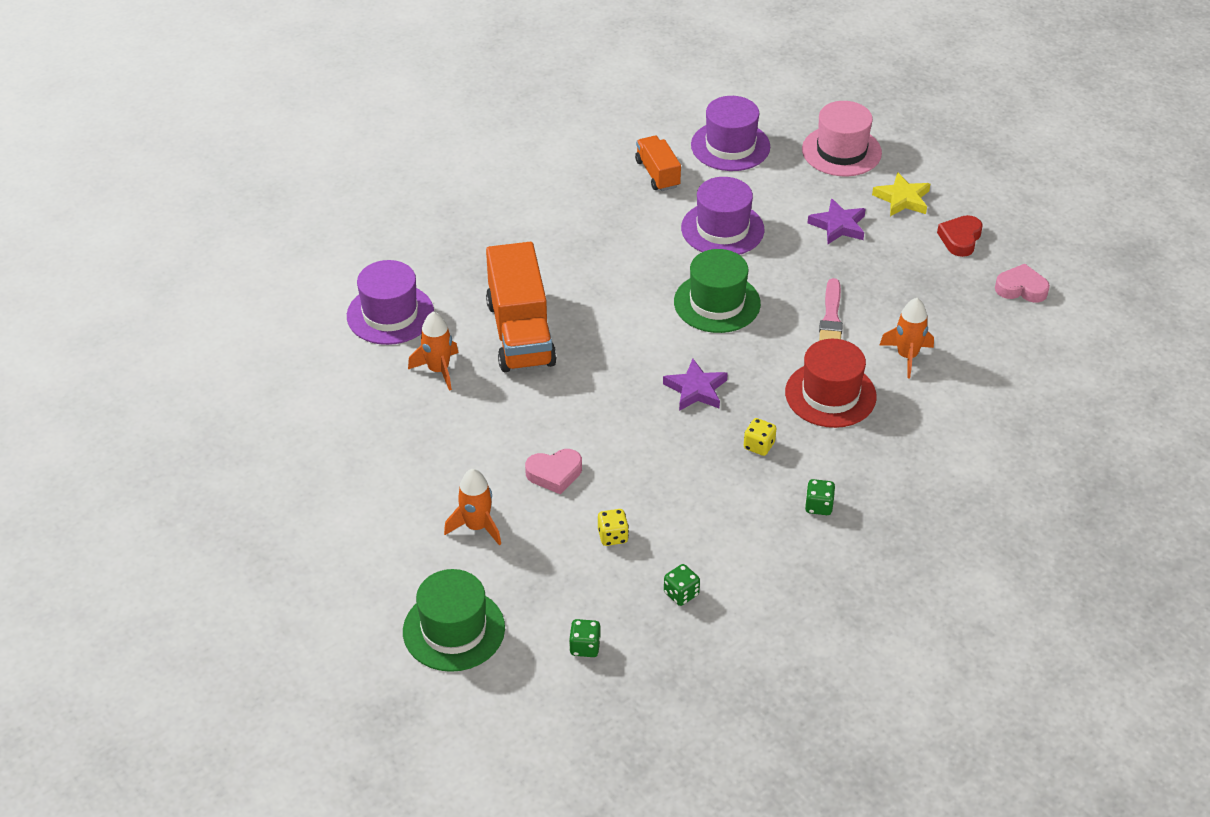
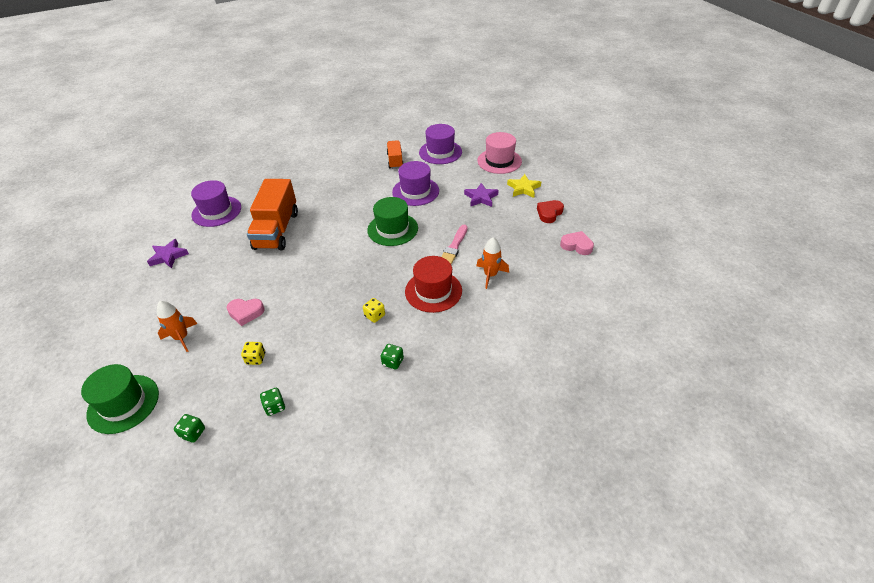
camera: 15 degrees right, 0 degrees up
(438, 370) = (221, 243): orange rocket -> none
(696, 389) = (355, 276): purple star -> purple star (168, 256)

